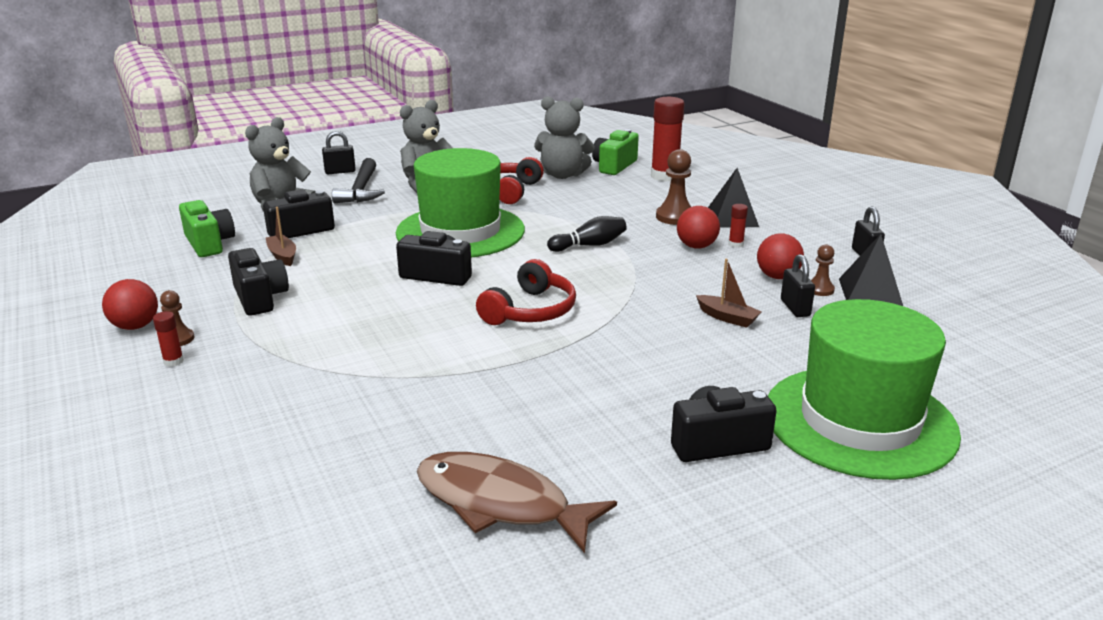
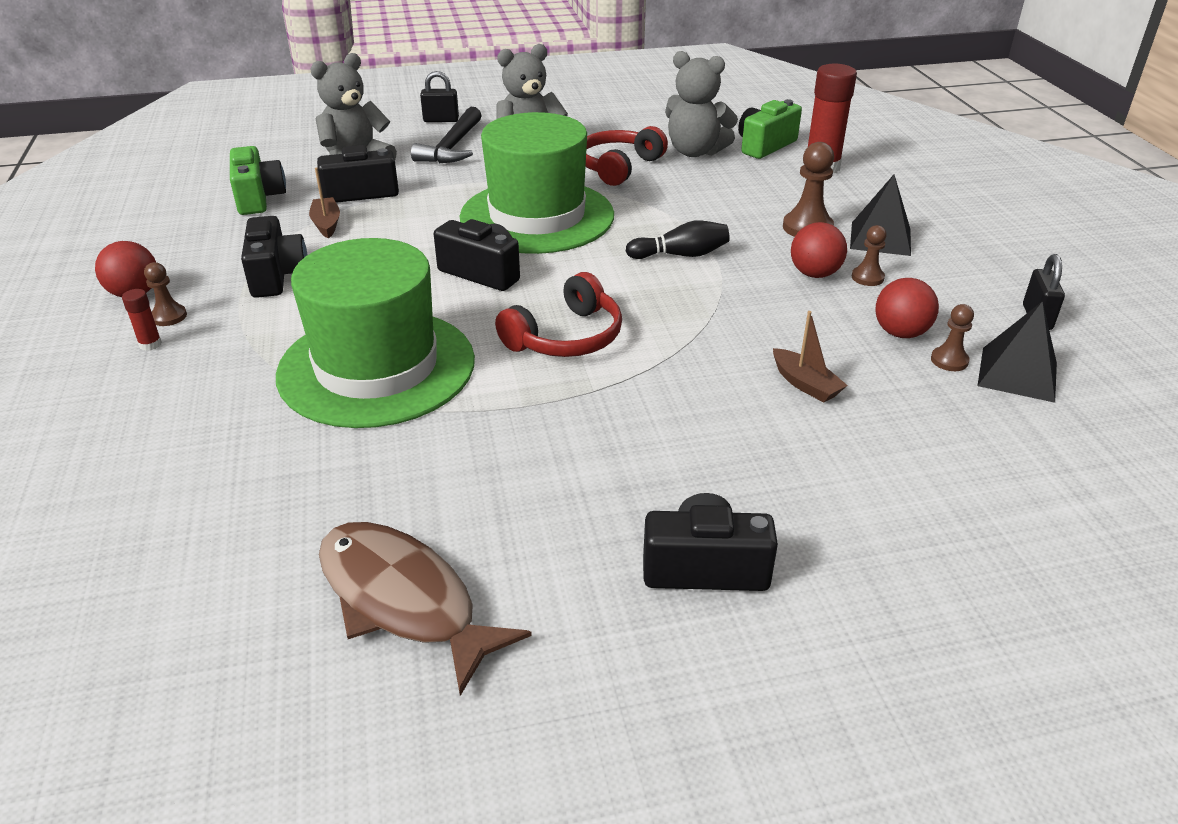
camera: 15 degrees right, 10 degrees up
(736, 244) = (867, 277): red glue stick -> brown pawn
(795, 308) = (902, 383): black padlock -> none
(859, 421) = (909, 570): green hat -> green hat (376, 367)

